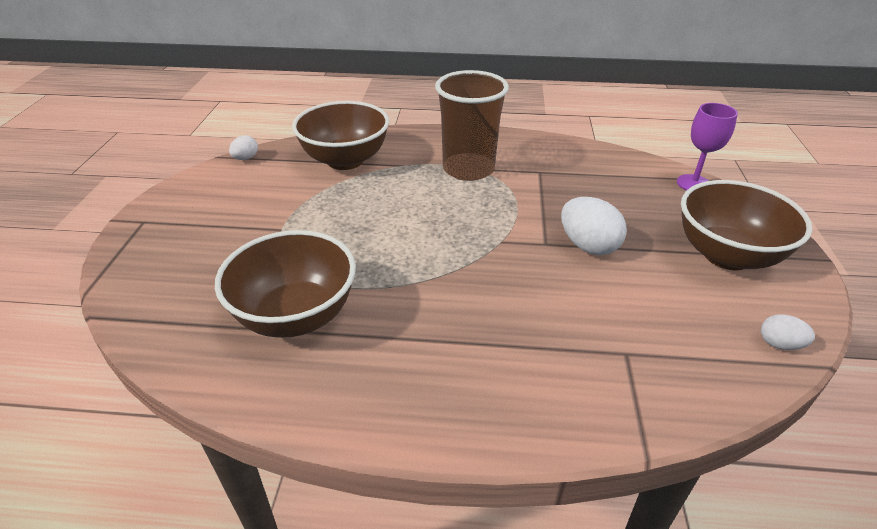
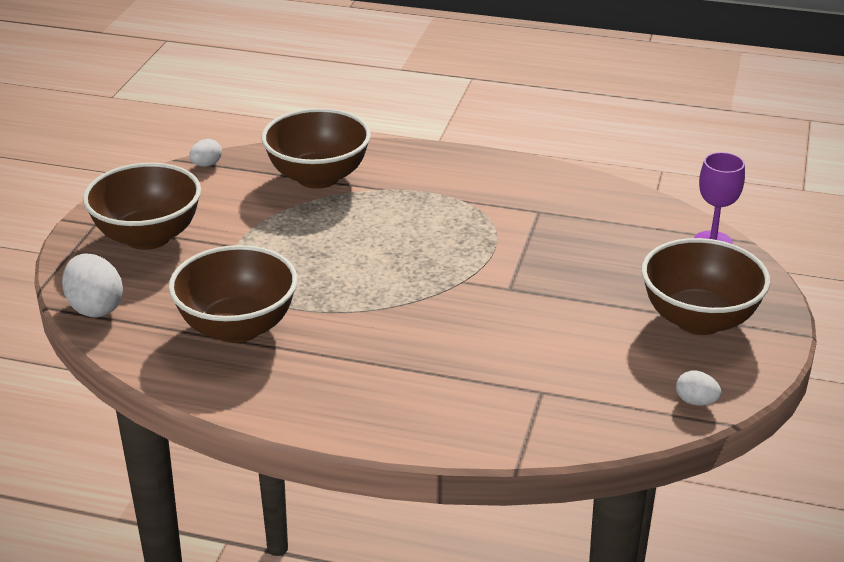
camera: 10 degrees right, 5 degrees down
(196, 228) = (148, 237): none -> brown bowl
(468, 169) = (456, 200): brown cup -> none
(588, 246) = (553, 295): white egg -> white egg (95, 307)

